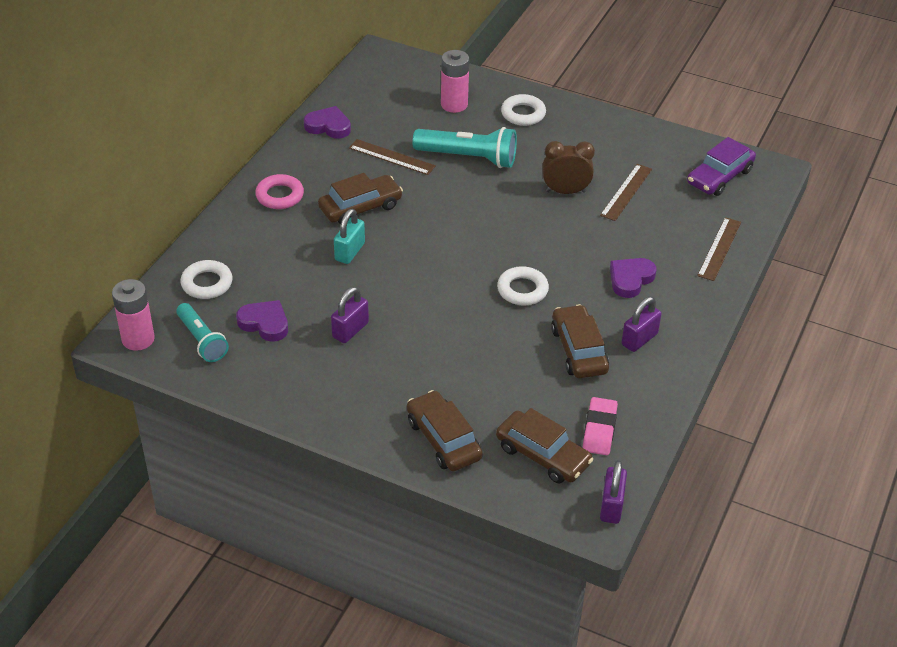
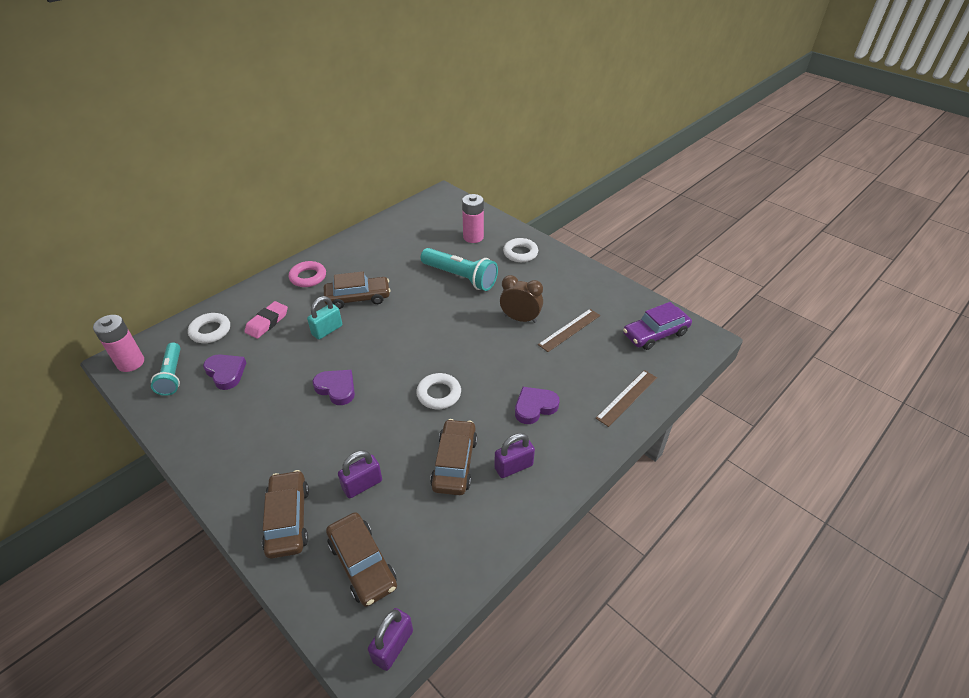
camera: 20 degrees right, 0 degrees up
(328, 126) = (375, 235): purple heart -> purple heart (336, 388)
(350, 330) = (283, 395): purple padlock -> purple padlock (362, 485)
(392, 157) = (405, 265): brown ruler -> none
(599, 429) = (429, 551): pink eraser -> pink eraser (267, 322)

